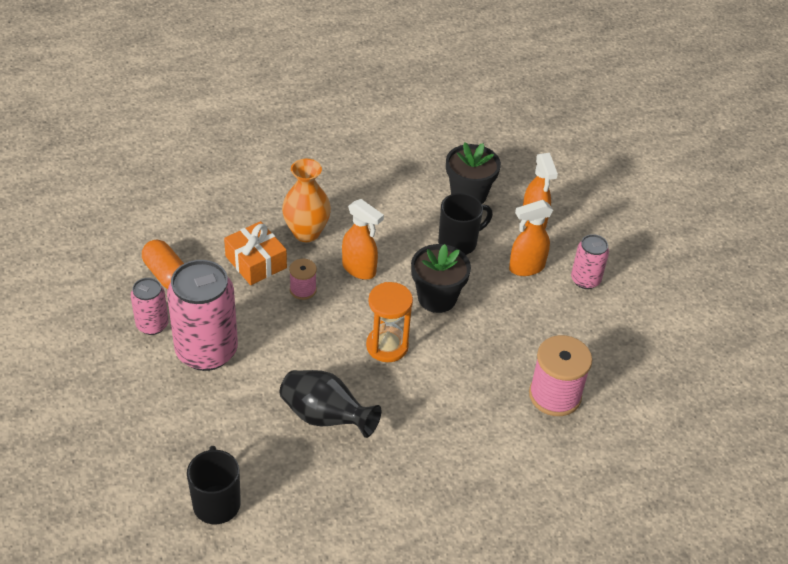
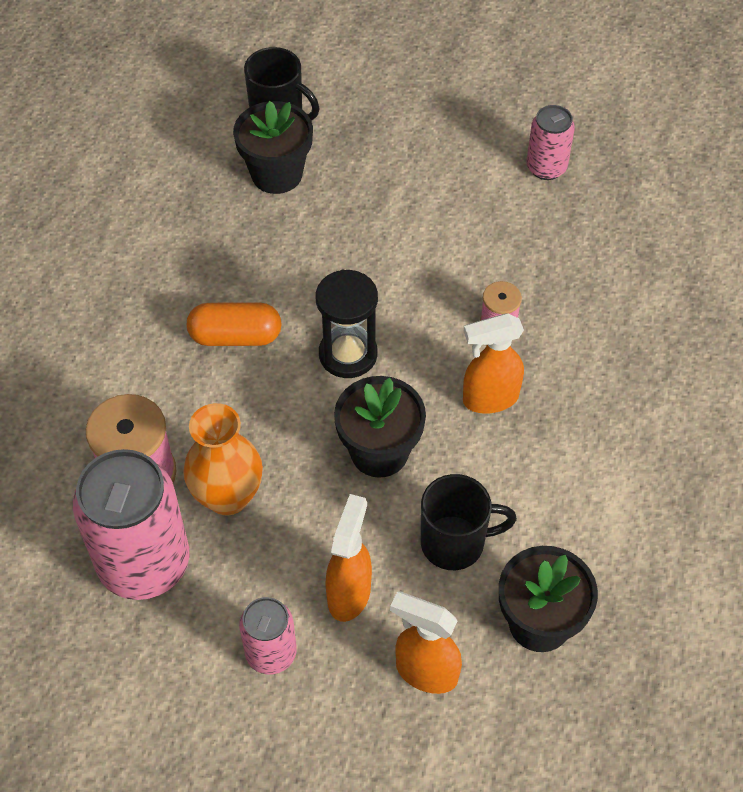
camera: 130 degrees right, 10 degrees up
(167, 275) = (616, 212): orange capsule -> orange capsule (235, 336)
(206, 351) = (472, 194): pink can -> pink can (144, 563)
(256, 262) = (579, 302): orange gift -> none
(274, 469) = (277, 174): none -> black flower pot
(306, 232) = (596, 380): orange vase -> orange vase (228, 496)
(325, 417) = (301, 245): black vase -> none
(387, 346) = (348, 354): orange hourglass -> black hourglass
(458, 242) = (455, 543): black mug -> black mug turned 105 degrees counterclockwise

